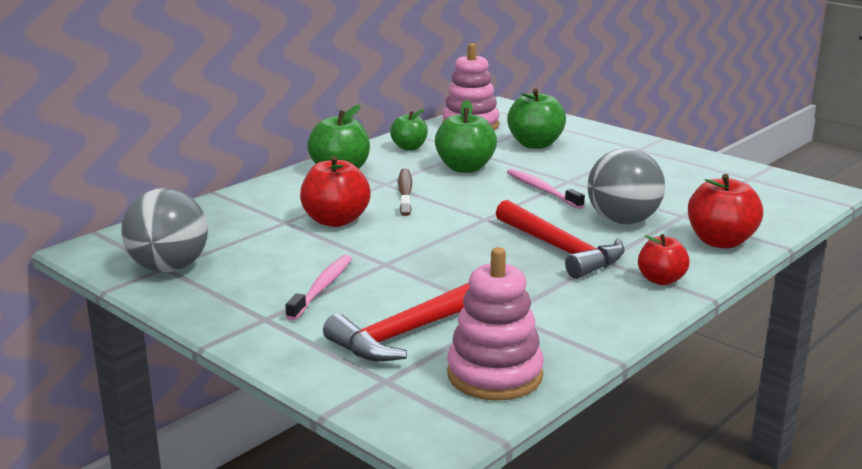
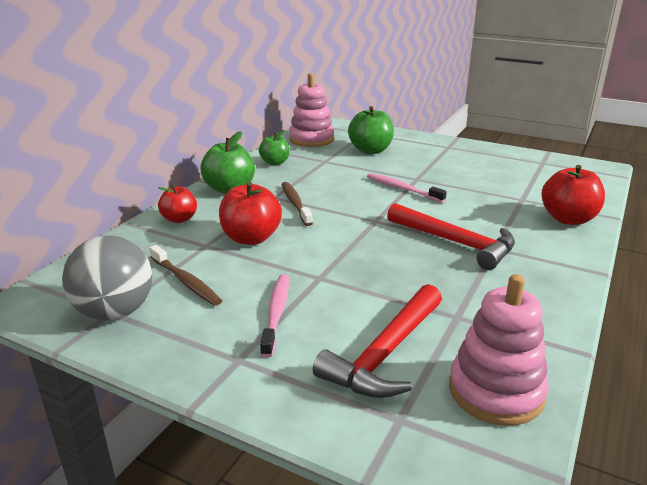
camera: 15 degrees left, 5 degrees up
(248, 251) = (186, 281): none -> brown toothbrush
(465, 168) = (330, 176): green apple -> none
(623, 221) = (483, 209): grey ball -> none
(661, 280) = (554, 261): red apple -> red apple (179, 219)

